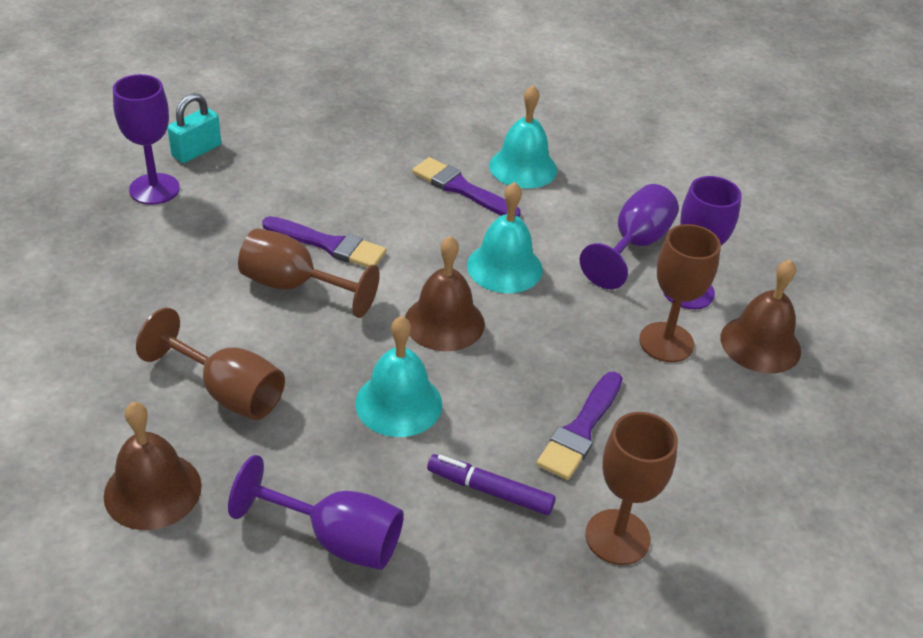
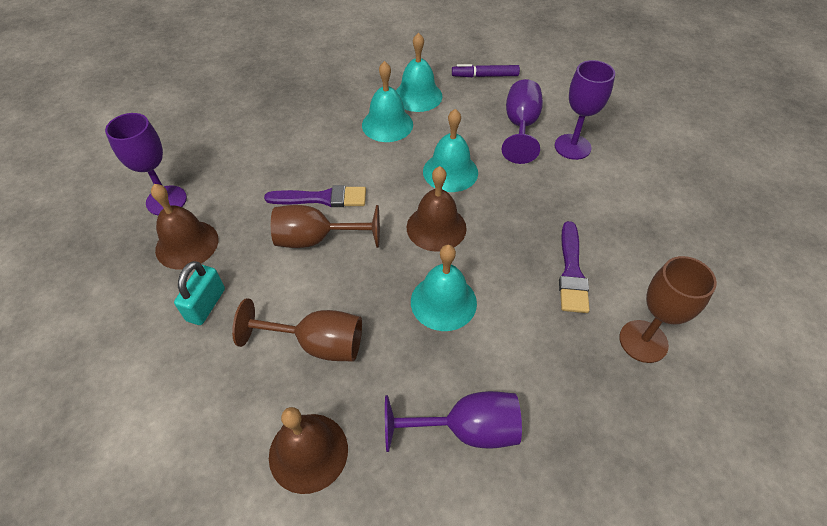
camera: 20 degrees left, 10 degrees up
(196, 151) = (182, 159): turquoise padlock -> turquoise padlock (206, 305)
(461, 188) = (387, 124): purple brush -> turquoise bell
(490, 490) = (544, 343): purple marker -> purple marker (485, 76)
(666, 342) = (582, 187): brown goblet -> none
(760, 344) = (636, 167): brown bell -> brown bell (187, 244)

